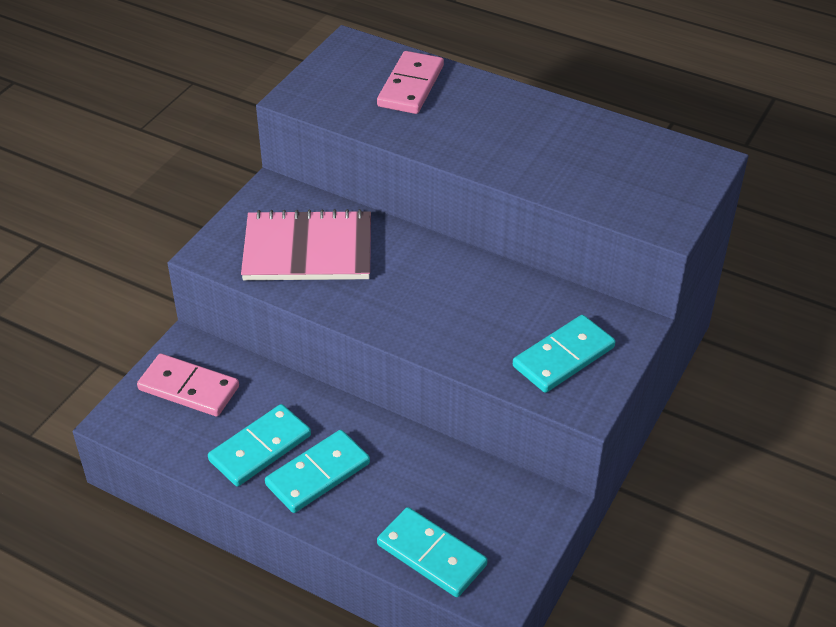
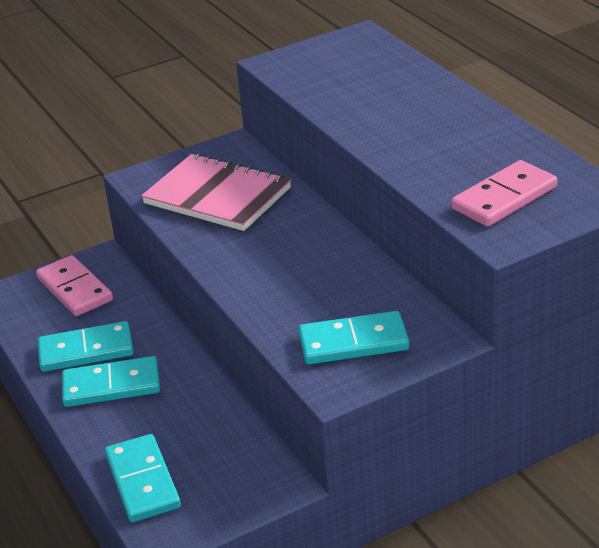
camera: 35 degrees right, 10 degrees down
(411, 86) = (378, 75): pink domino -> pink domino (504, 198)

